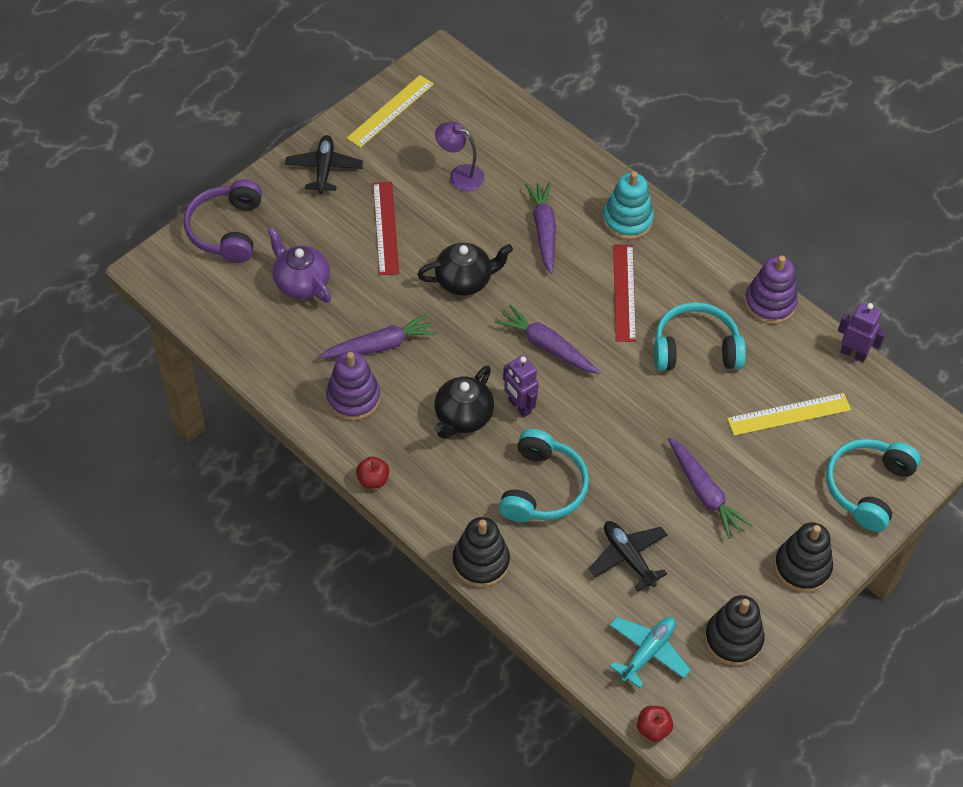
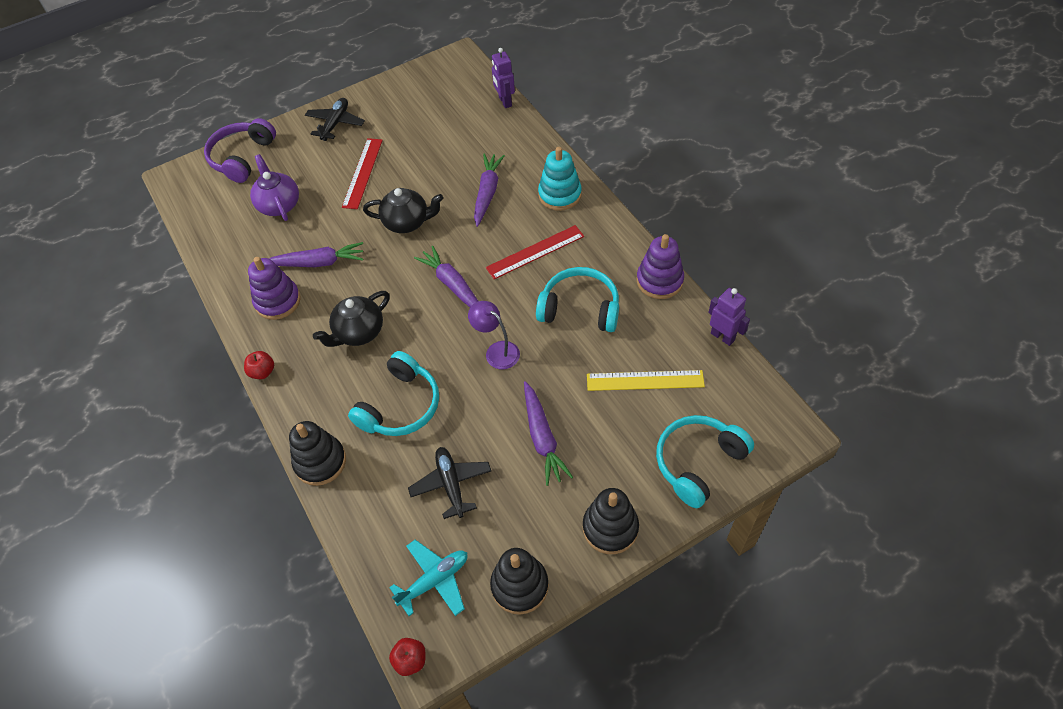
camera: 20 degrees right, 0 degrees up
(390, 111) = (404, 89): yellow ruler -> none
(460, 175) = (437, 142): purple lamp -> purple lamp (497, 351)
(519, 406) = (409, 331): purple robot -> purple robot (505, 101)
(624, 292) = (535, 252): red ruler -> red ruler turned 45 degrees clockwise

